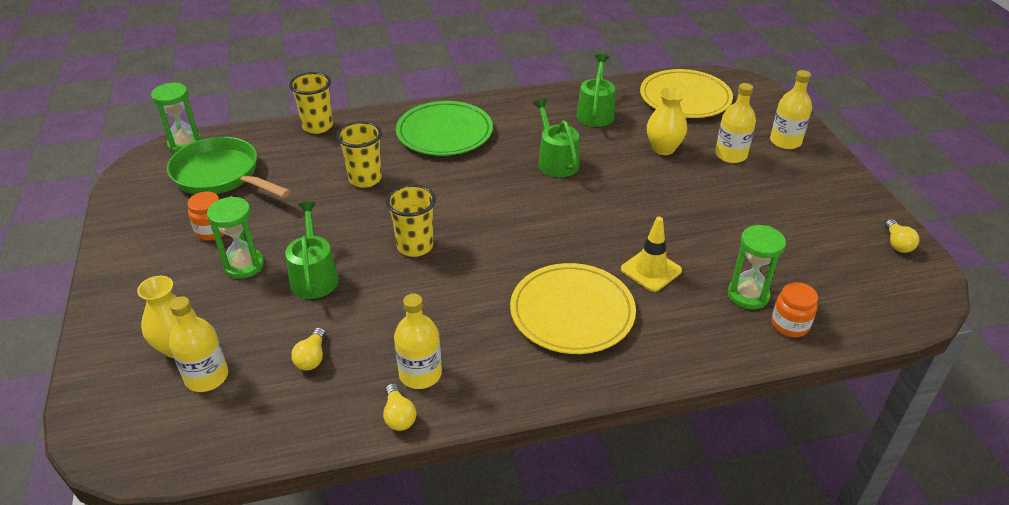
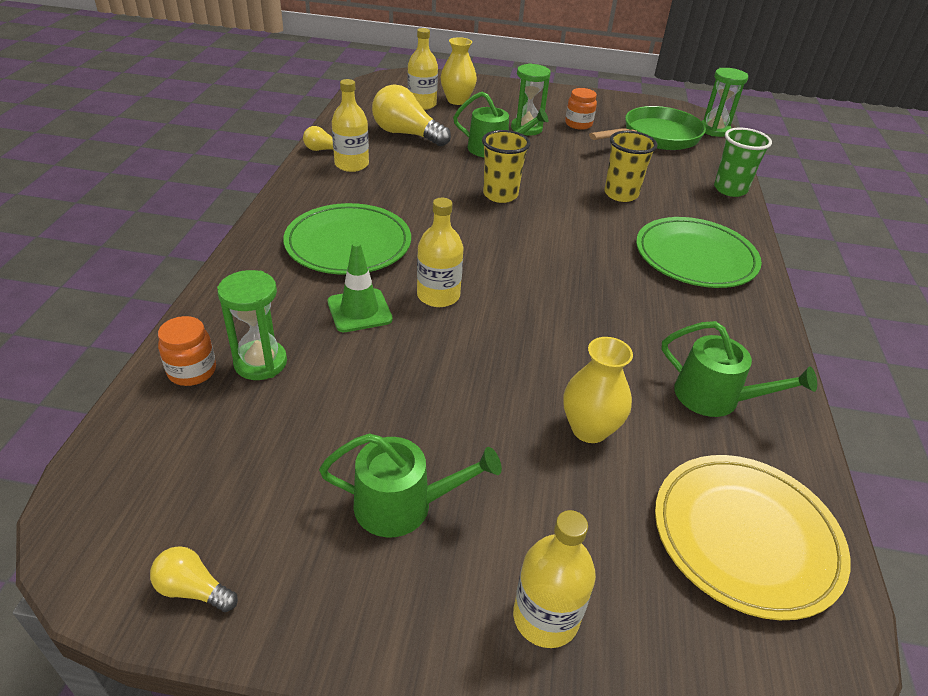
camera: 110 degrees right, 0 degrees up
(312, 357) = (407, 134): yellow light bulb -> yellow light bulb, size x2.02
(317, 126) = (730, 189): yellow cup -> green cup
(556, 161) = (600, 317): green watering can -> green watering can (403, 505)
(572, 312) = (348, 244): yellow plate -> green plate
(651, 270) = (359, 311): yellow traffic cone -> green traffic cone
(731, 155) = (538, 504): yellow bottle -> yellow bottle (438, 295)

